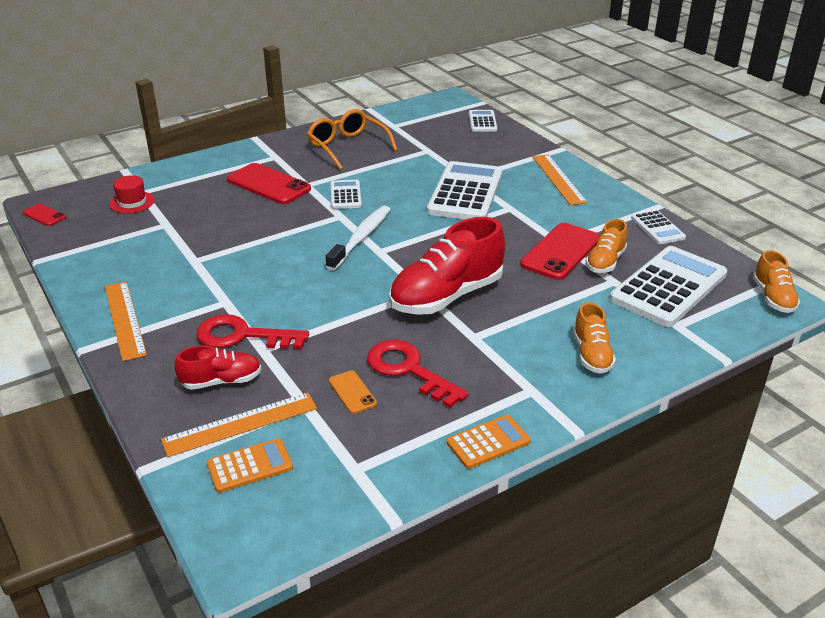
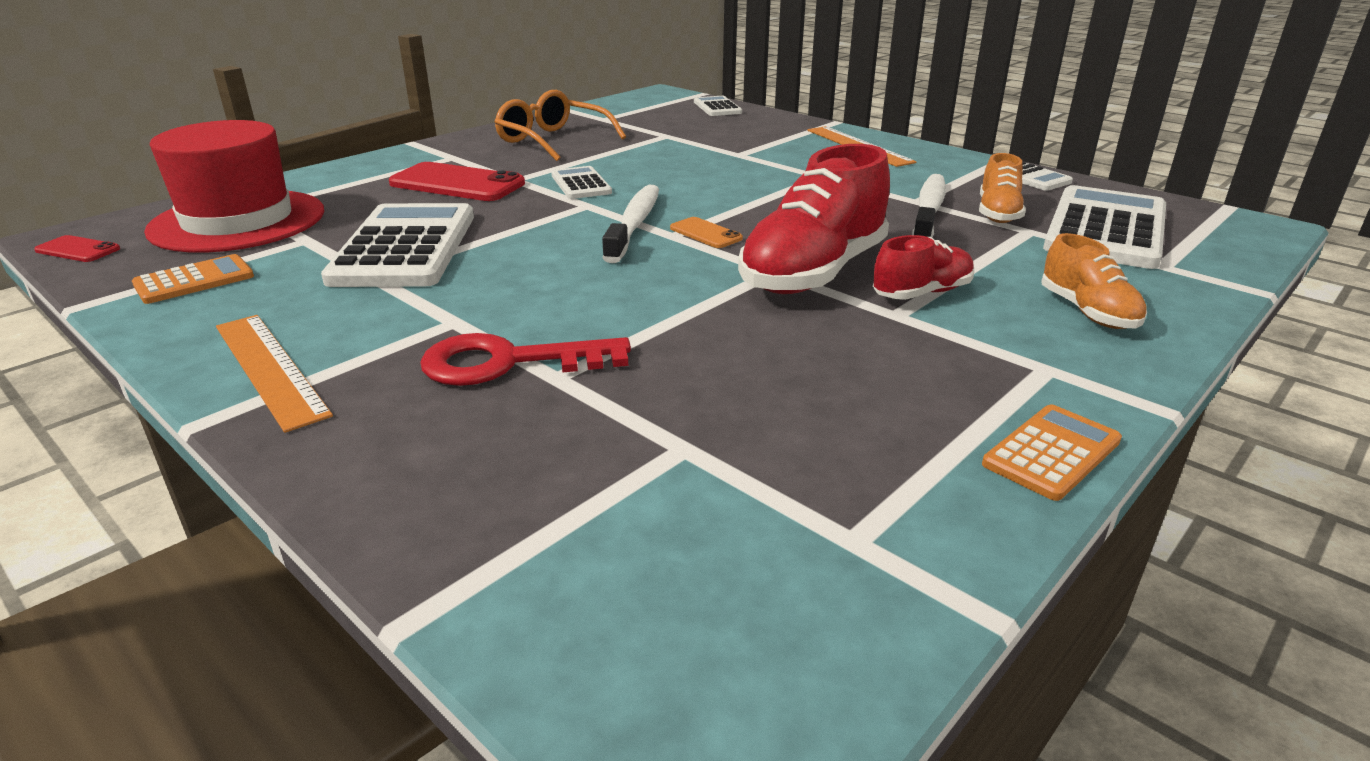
camera: 15 degrees left, 5 degrees down
(132, 202) = (238, 221): red hat -> red hat, size x2.28
(221, 381) = (502, 435): red shoe -> red shoe (921, 293)
(240, 424) = (577, 501): orange ruler -> none
(250, 466) = (638, 575): orange calculator -> orange calculator (194, 280)
(352, 392) = (758, 415): orange phone -> orange phone (705, 233)
(409, 370) = (831, 370): red key -> none
(465, 192) = (749, 167): white calculator -> white calculator (405, 247)
(560, 252) = (929, 210): red phone -> white toothbrush
(773, 298) = (1244, 225): orange shoe -> none

